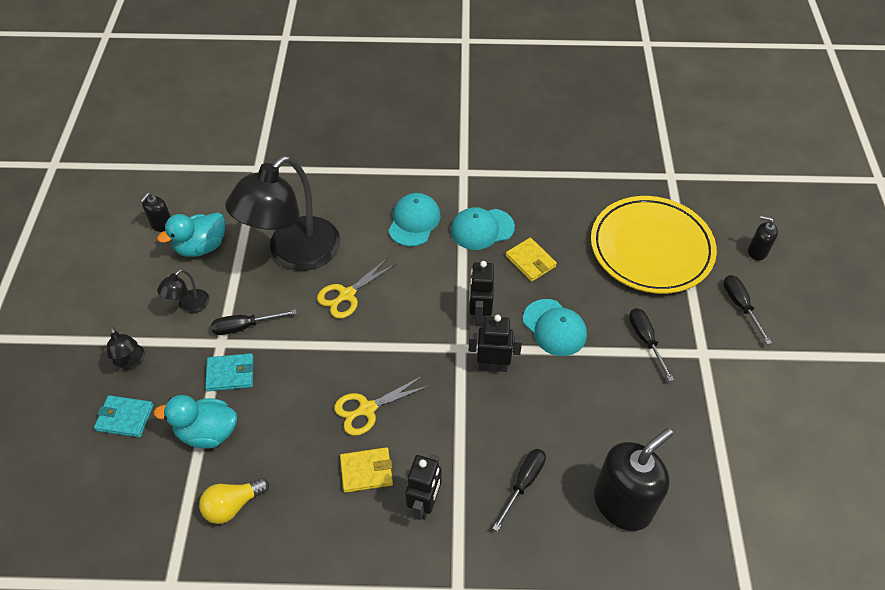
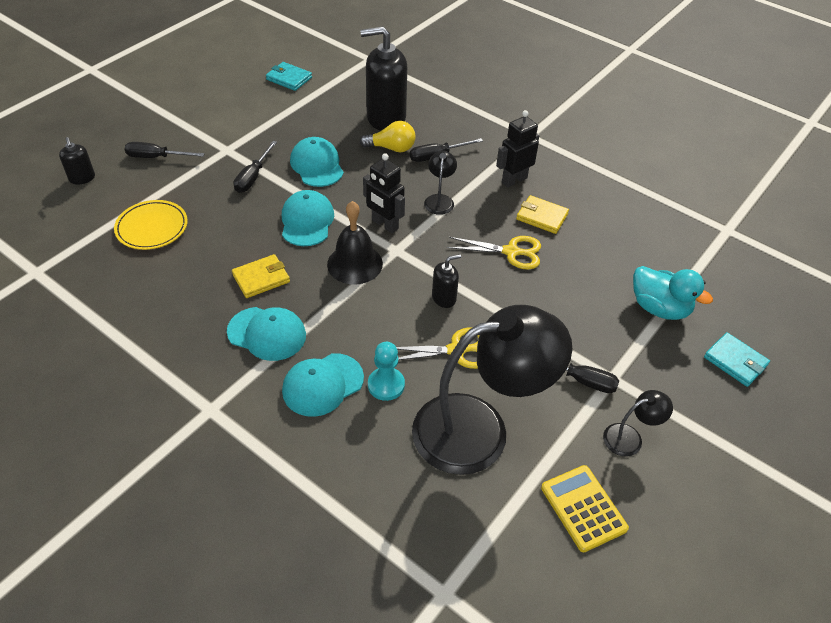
camera: 145 degrees left, 5 degrees down
(131, 362) = (715, 411): black lamp -> black lamp (439, 200)
(162, 225) = (622, 579): black soap dispenser -> black soap dispenser (444, 298)
(201, 247) = (583, 508): turquoise duck -> yellow calculator
(230, 374) = (616, 343): turquoise wallet -> turquoise wallet (289, 78)
(233, 505) = (659, 249): yellow light bulb -> yellow light bulb (391, 148)
(375, 244) = (386, 385): none -> turquoise pawn
(479, 315) = (355, 264): black robot -> black bell
(530, 261) = (261, 278): yellow wallet -> yellow wallet turned 60 degrees clockwise
(613, 390) = (317, 165): none -> turquoise cap
(651, 248) = (152, 228): yellow plate -> yellow plate, size x0.53
(740, 306) = (156, 157): black screwdriver -> black screwdriver turned 75 degrees clockwise

